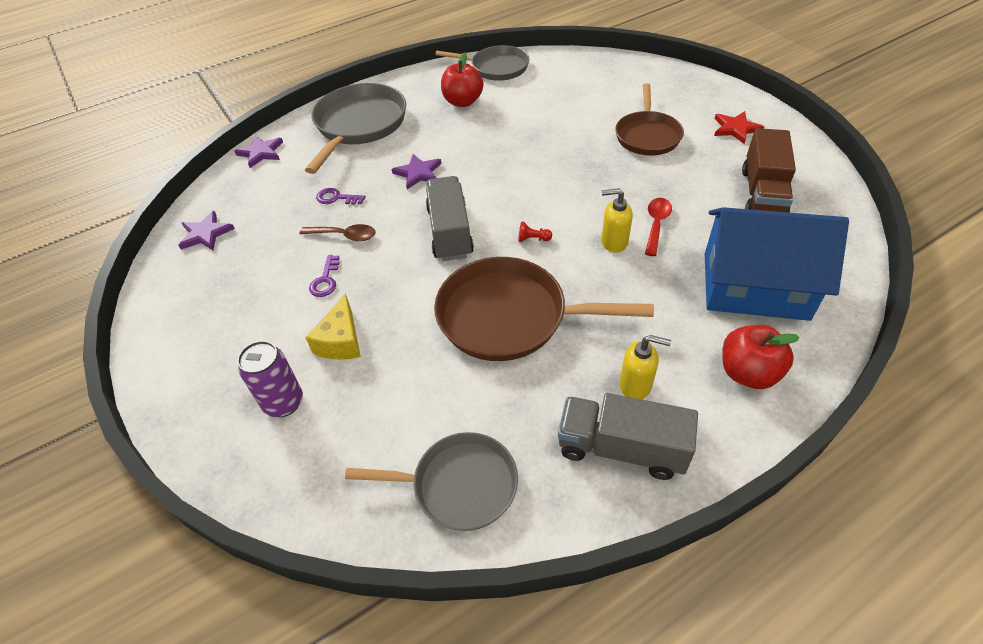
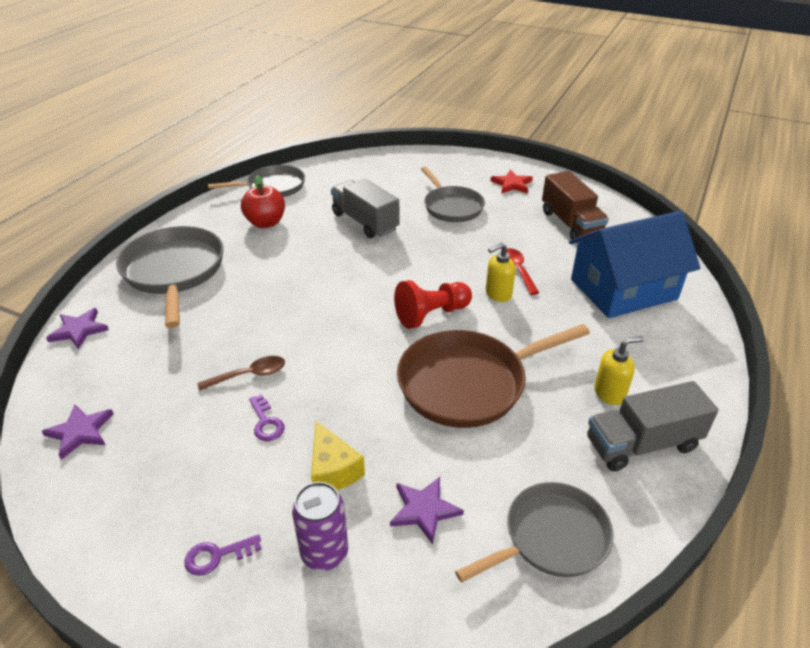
camera: 35 degrees left, 10 degrees down
(336, 198) = (209, 344): purple key -> purple key (217, 556)
(418, 173) = (276, 295): purple star -> purple star (424, 510)
(450, 232) = (353, 335): grey truck -> grey truck (365, 222)
(532, 239) = (431, 315): red pawn -> red pawn, size x2.37
(647, 135) = (451, 207): brown pan -> grey pan
(748, 373) = (673, 351): red apple -> none

